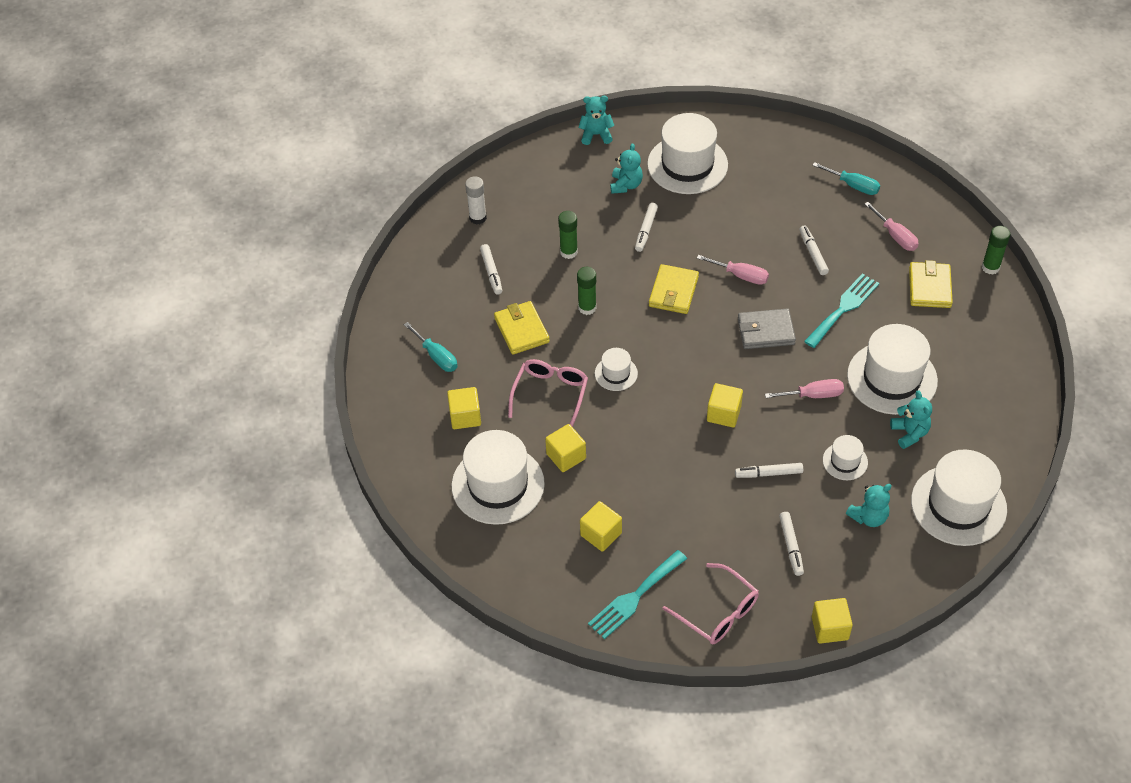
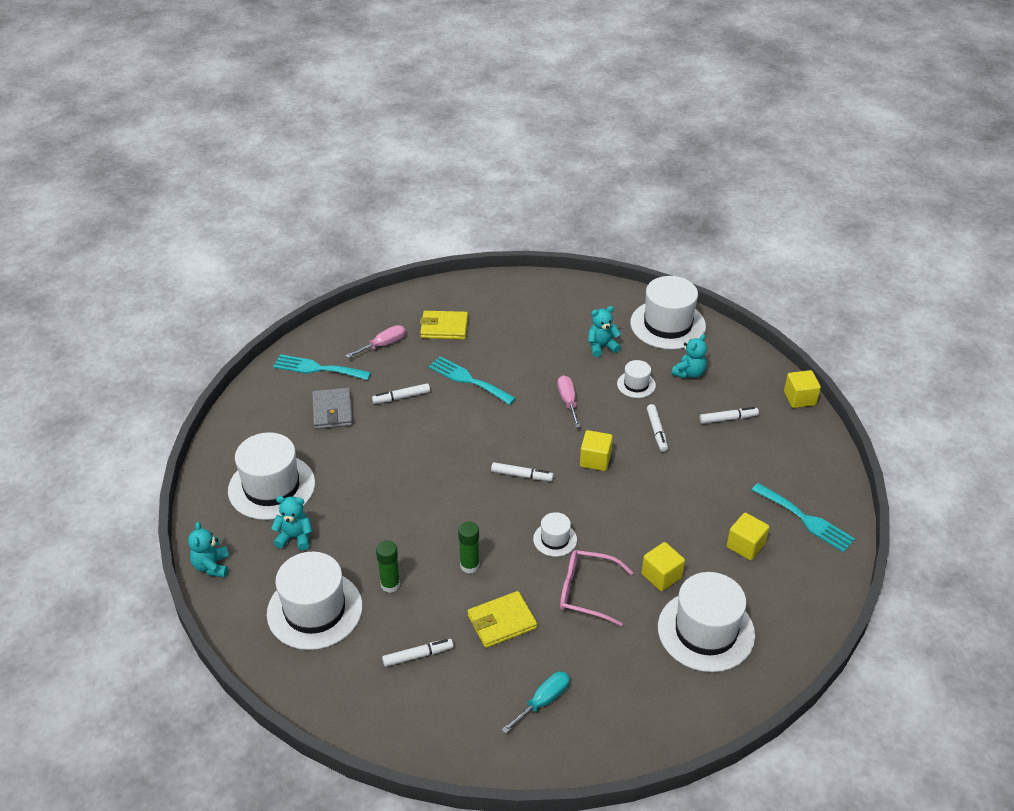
camera: 95 degrees left, 10 degrees down
(465, 416) = (623, 666): yellow cube -> none
(478, 218) = (331, 675): white glue stick -> none
(646, 230) = (363, 519): white marker -> white marker (522, 475)
(673, 292) = (448, 496): yellow wallet -> none
(717, 612) = (805, 464): pink glasses -> none
(741, 276) = (428, 447): pink screwdriver -> none
(765, 331) = (496, 430): grey wallet -> grey wallet (332, 411)
(853, 185) = (317, 368): turquoise screwdriver -> turquoise fork
(868, 517) = (689, 373): turquoise teddy bear -> turquoise teddy bear turned 75 degrees clockwise
(892, 378) = (545, 354): white hat -> white hat (315, 610)
(990, 267) = (422, 293): green glue stick -> none

